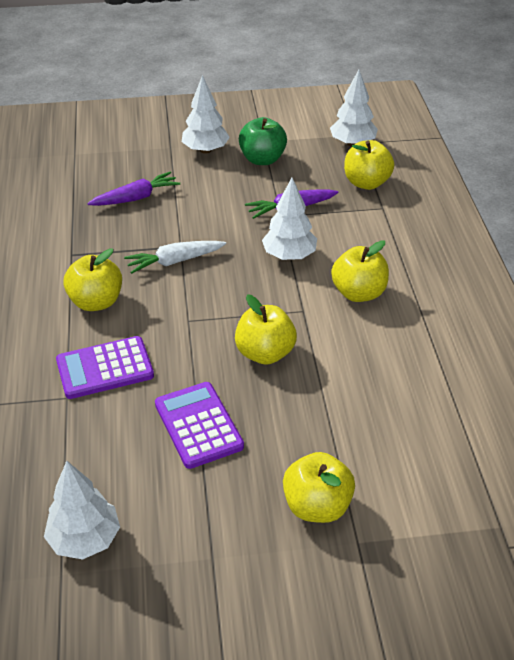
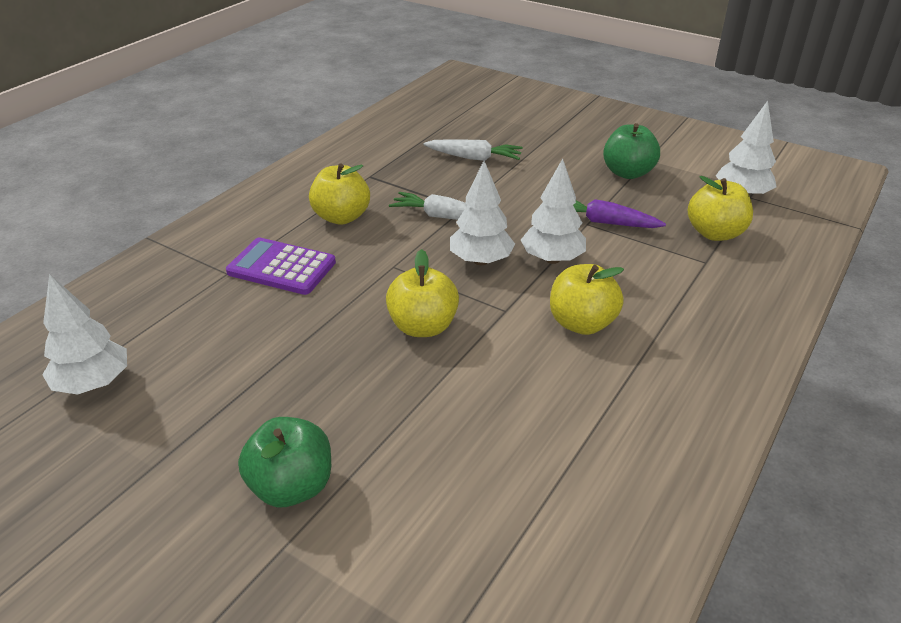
camera: 40 degrees right, 5 degrees down
(136, 198) = (474, 158): purple carrot -> white carrot
(198, 425) = (290, 352): purple calculator -> none
(205, 150) = (582, 146): white tree -> white tree (481, 260)
(317, 506) = (292, 486): yellow apple -> green apple

